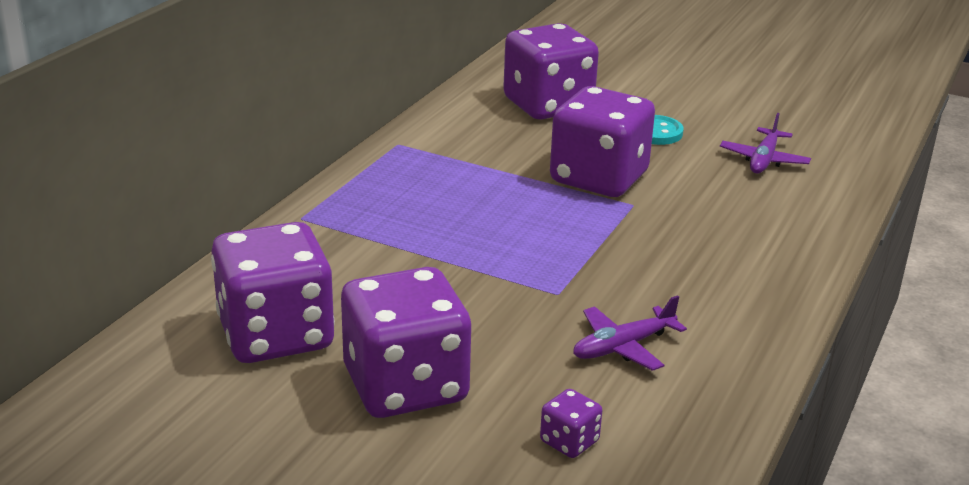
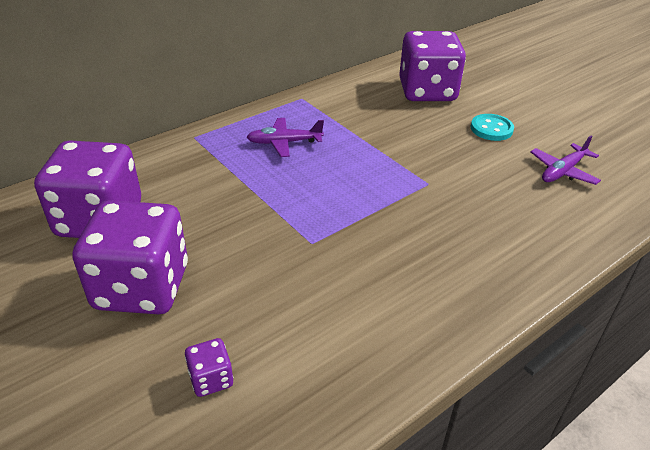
camera: 25 degrees right, 10 degrees up
(599, 178) = (419, 156): purple dice -> none
(623, 347) = (322, 305): purple plane -> purple plane (284, 143)

